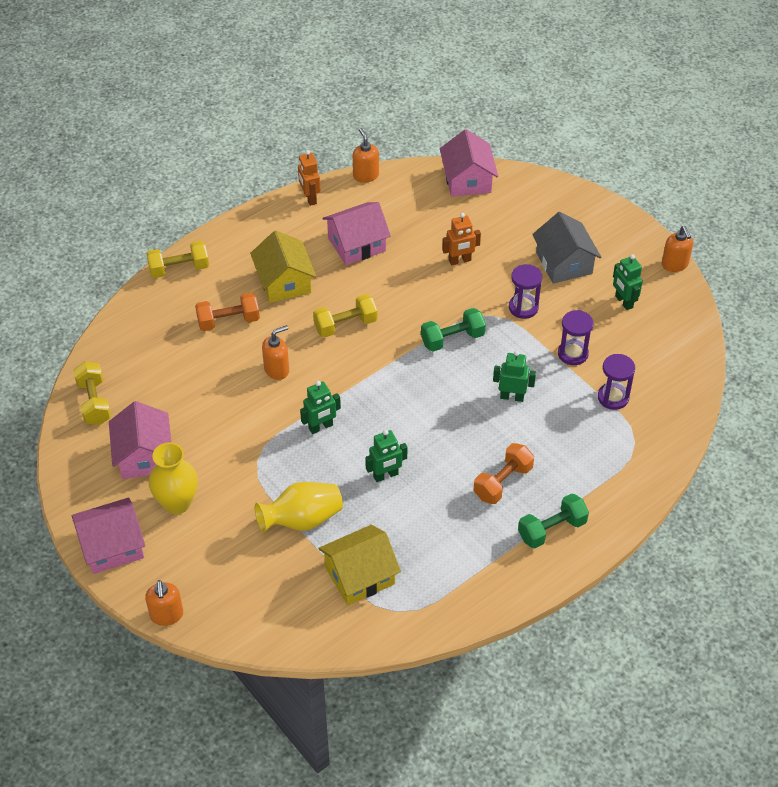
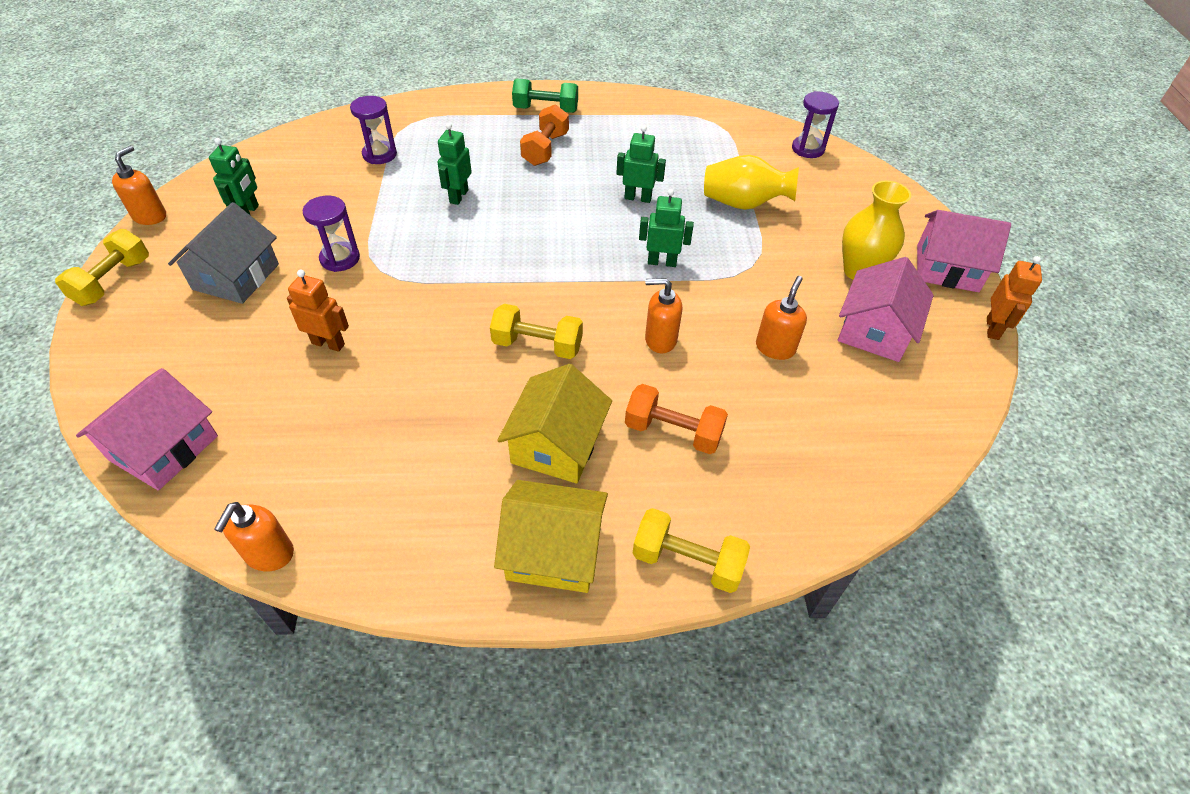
camera: 145 degrees left, 0 degrees up
(94, 402) = (913, 422): yellow dumbbell -> yellow dumbbell (113, 281)
(166, 615) = (913, 199): orange soap dispenser -> orange soap dispenser (775, 348)
(309, 198) = (389, 568): orange robot -> orange robot (993, 328)
(356, 244) = (413, 441): pink house -> none
(359, 575) = (724, 151): yellow house -> yellow house (553, 551)
(452, 339) = (445, 269): green dumbbell -> none
(502, 482) = (545, 149): orange dumbbell -> orange dumbbell turned 60 degrees counterclockwise
(512, 397) = (458, 196): green robot -> green robot turned 60 degrees clockwise
(573, 354) = (359, 199): purple hourglass -> purple hourglass (808, 149)

